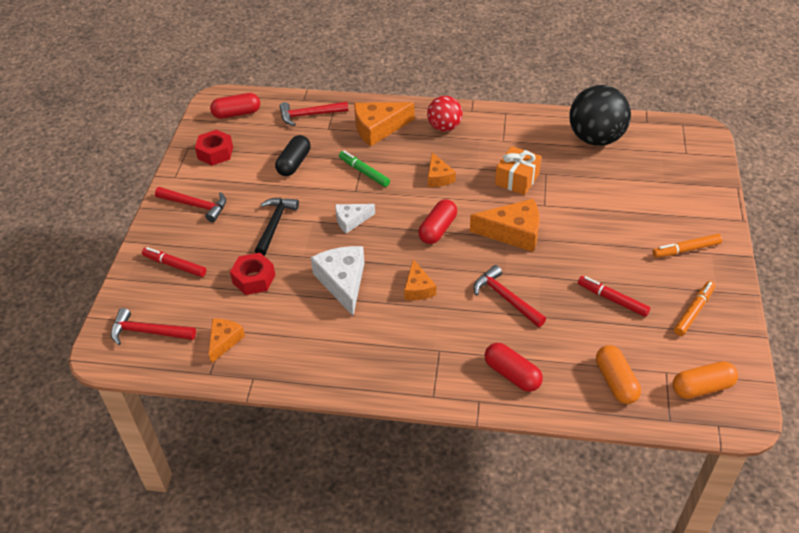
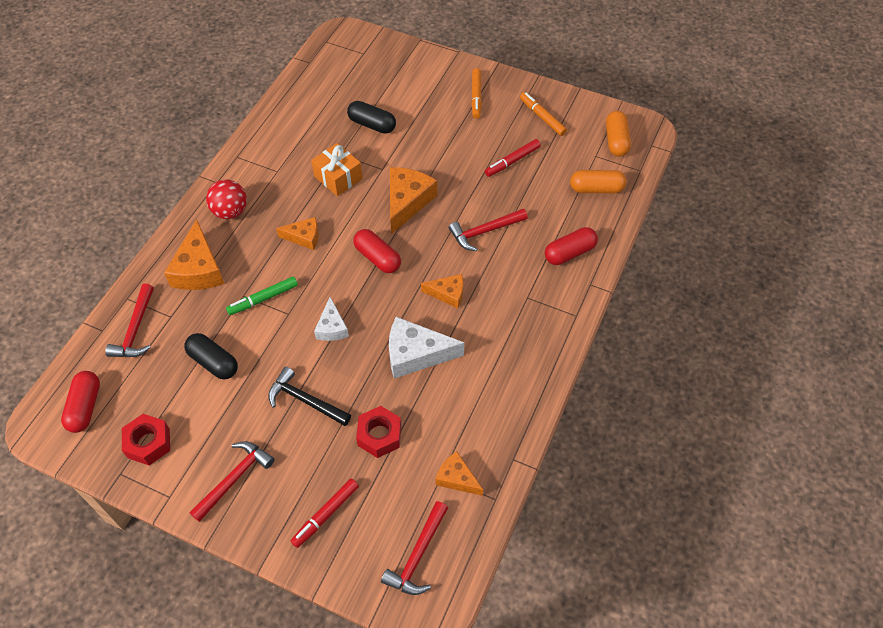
camera: 75 degrees left, 10 degrees up
(595, 139) = (312, 104): black ball -> none
(595, 183) = (372, 124): none -> black capsule

